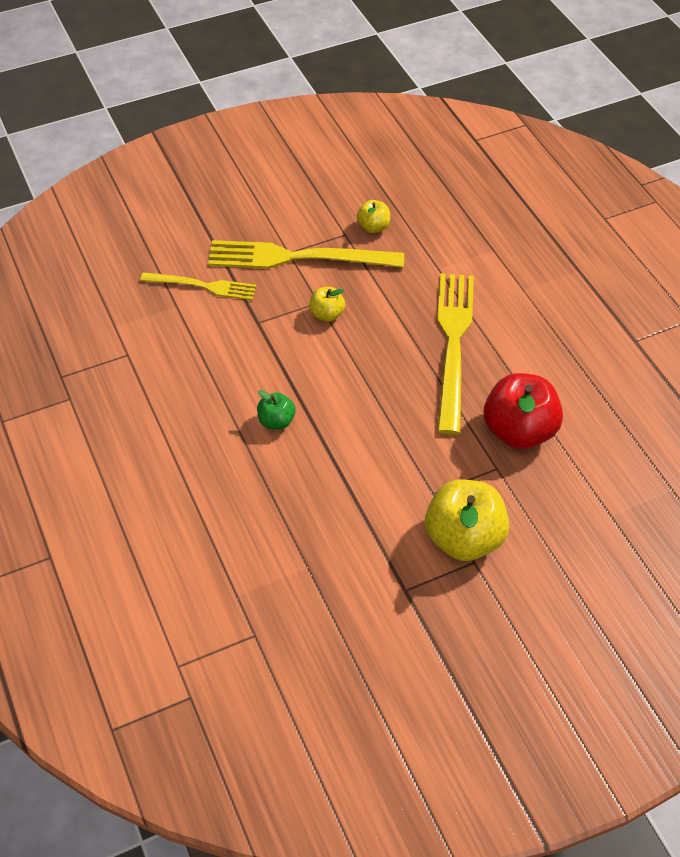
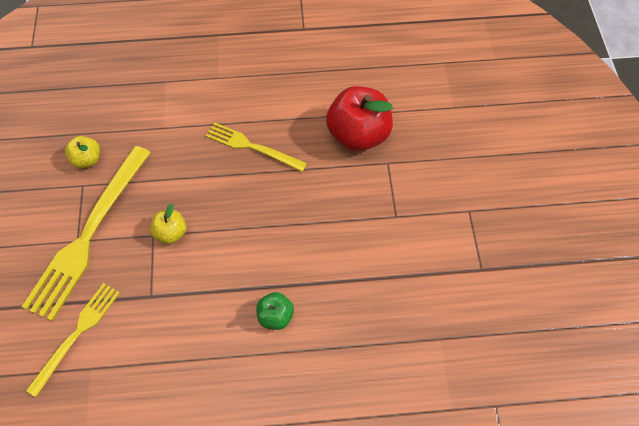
camera: 70 degrees left, 10 degrees up
(453, 344) = (252, 147): yellow fork -> yellow fork, size x0.58
(463, 538) = (446, 210): yellow apple -> none

